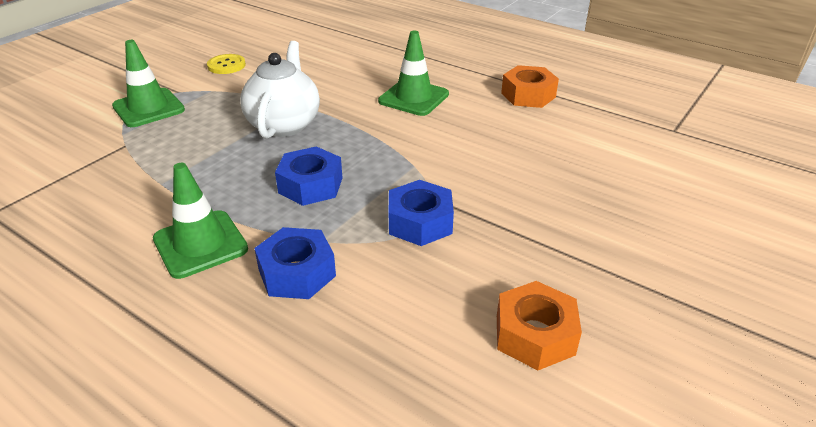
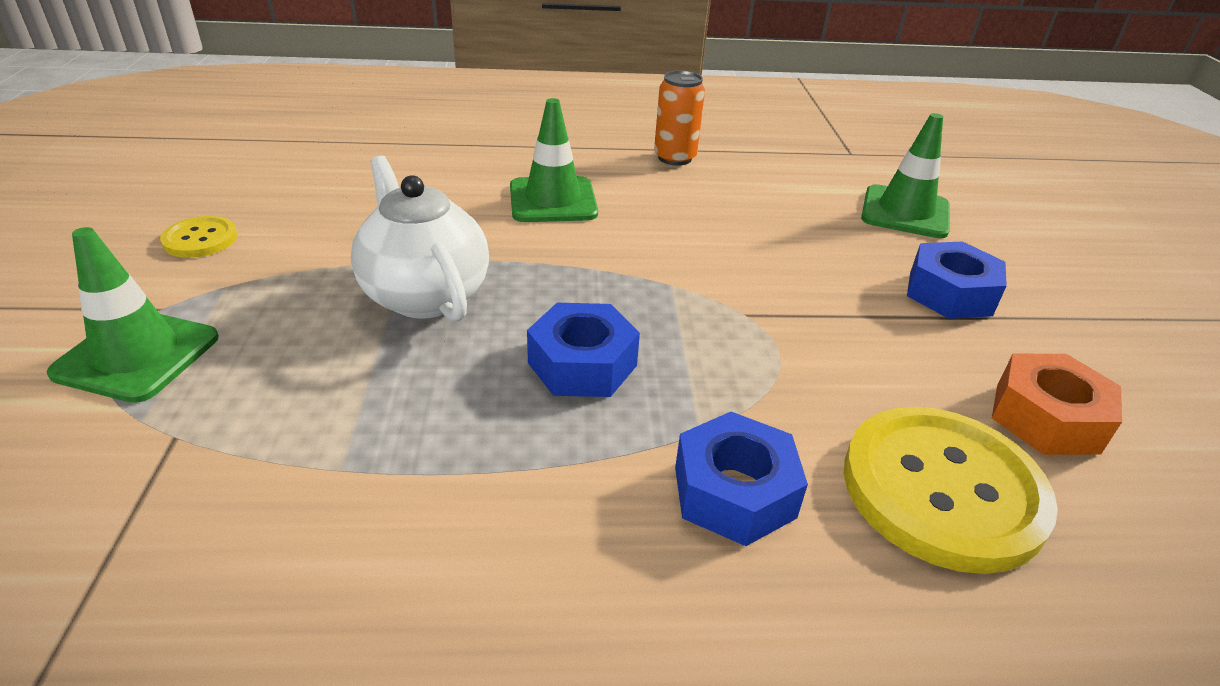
camera: 40 degrees left, 0 degrees up
(200, 244) = (546, 529): green traffic cone -> green traffic cone (905, 212)
(403, 330) = (942, 490): none -> yellow button
(420, 222) = (774, 350): blue nut -> blue nut (950, 293)
(528, 95) = (674, 158): orange nut -> orange can

